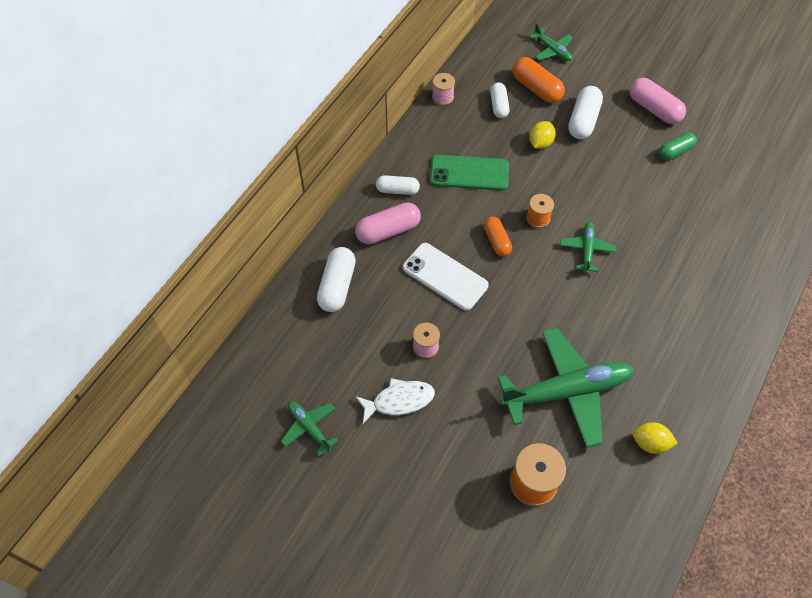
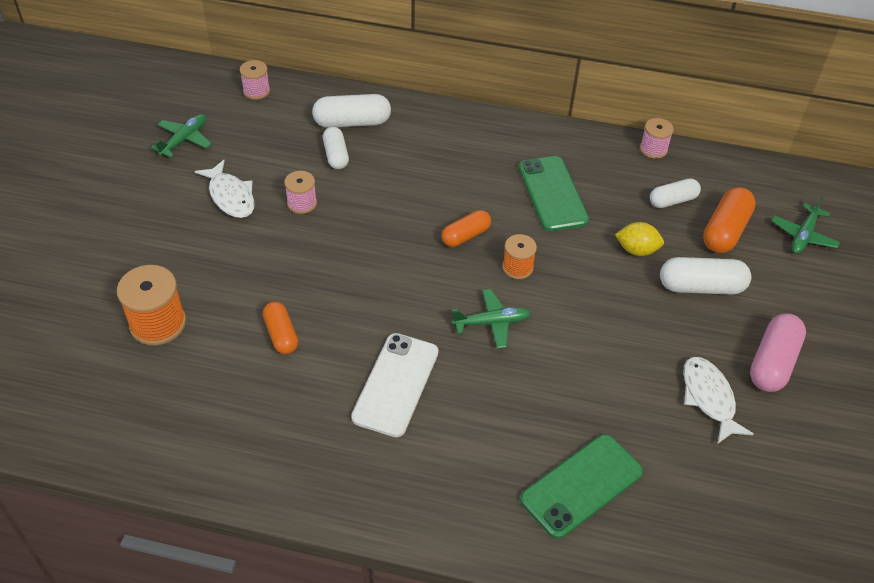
camera: 70 degrees right, 10 degrees down
(263, 353) = (256, 91): none -> pink spool
(388, 231) = (438, 144): pink capsule -> none
(397, 190) = (496, 140): white capsule -> white capsule (336, 155)
(445, 276) = (397, 201): white phone -> white phone (396, 384)
(566, 391) = (281, 335): green plane -> orange capsule
(650, 443) = (232, 429): yellow lemon -> none
(675, 151) = (709, 398): green capsule -> white fish
(730, 241) = (581, 485): none -> green phone

